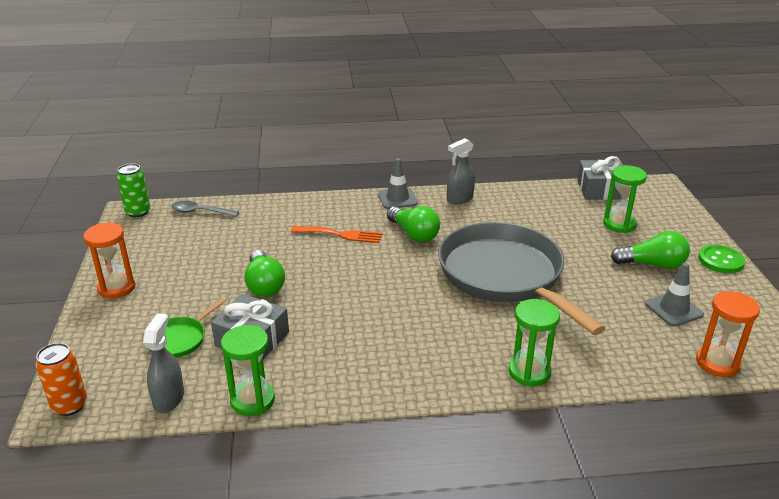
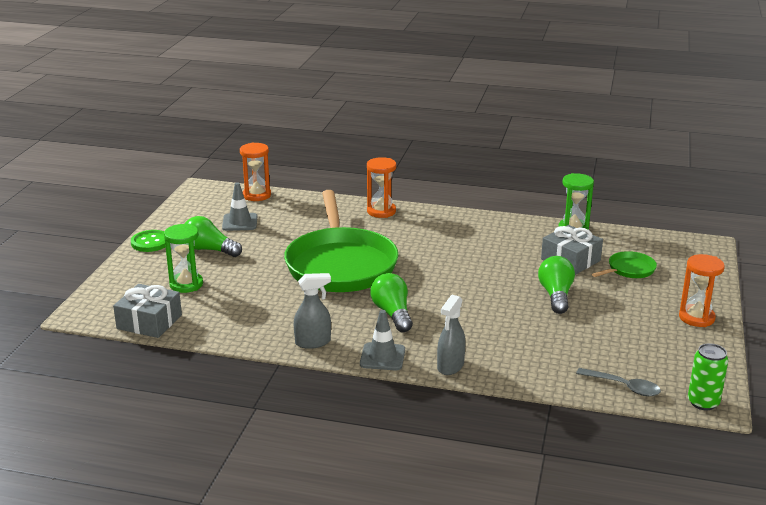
camera: 160 degrees left, 5 degrees down
(70, 405) = (701, 247): orange can -> none
(169, 398) = (631, 239): grey spray bottle -> grey spray bottle (450, 366)
(341, 235) = (467, 327): orange fork -> none
(504, 275) = (340, 264): grey pan -> green pan
(529, 372) = (381, 211): green hourglass -> orange hourglass

